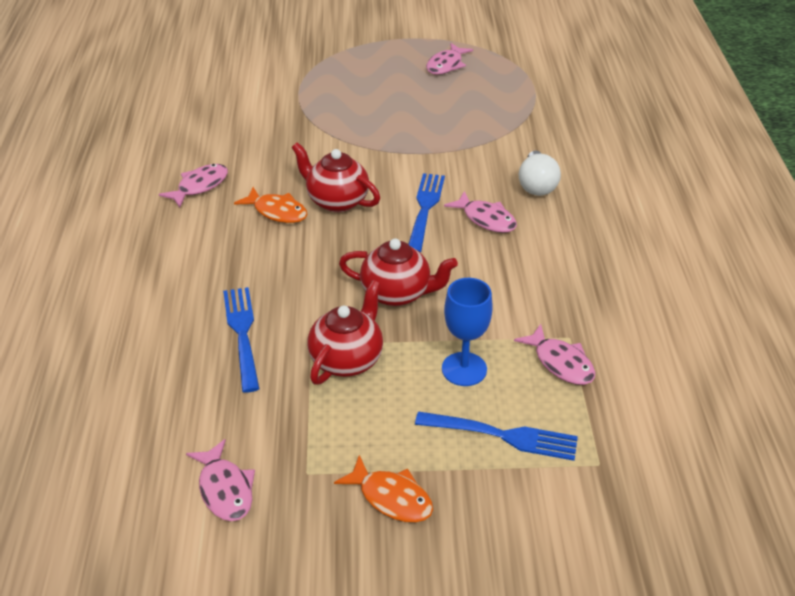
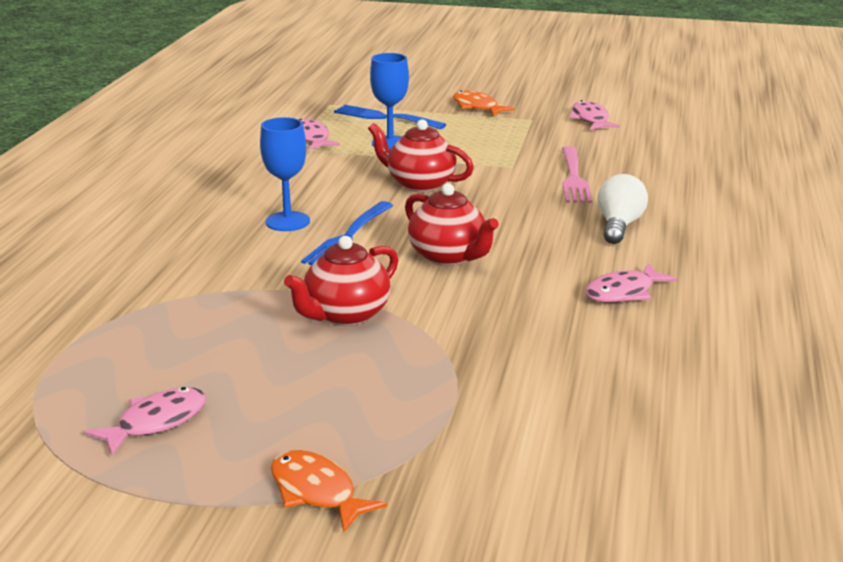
camera: 165 degrees left, 15 degrees down
(243, 334) = (573, 177): blue fork -> pink fork
(277, 211) = (524, 255): orange fish -> orange fish (317, 492)
(347, 359) = (484, 156): red teapot -> red teapot (345, 315)
(486, 219) = (287, 221): pink fish -> blue goblet
(536, 185) = (199, 242): white light bulb -> white light bulb (619, 226)

